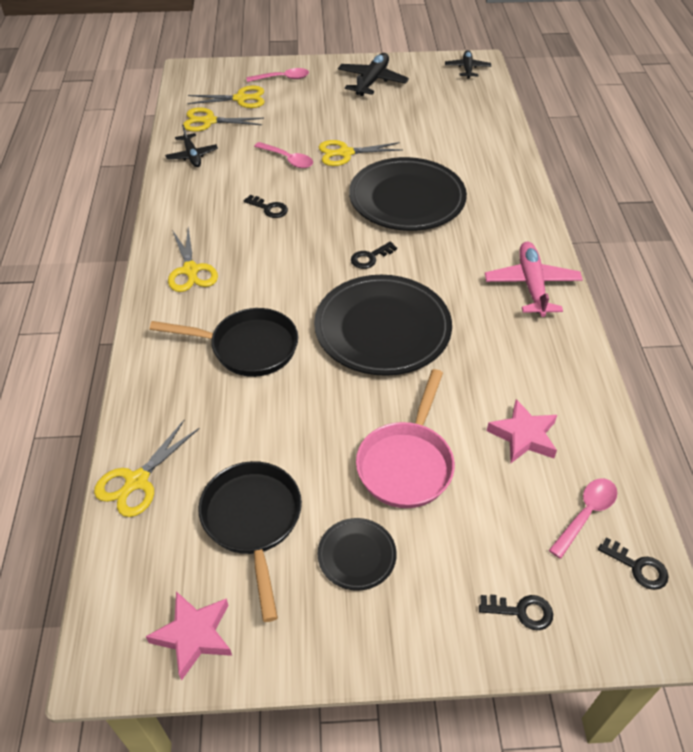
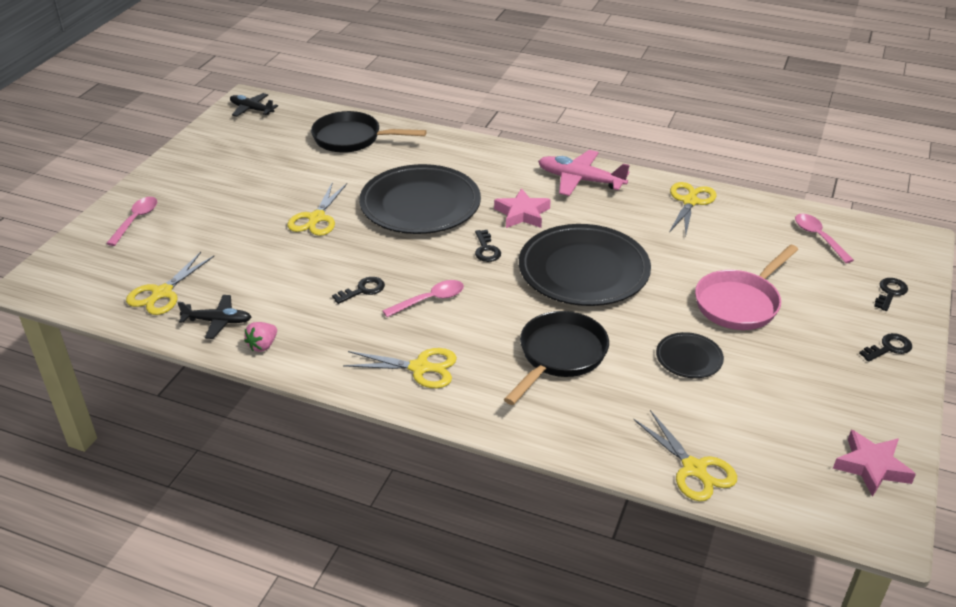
camera: 65 degrees left, 10 degrees down
(177, 185) = (263, 345): none -> pink strawberry
(240, 99) = (142, 259): yellow scissors -> yellow scissors (690, 202)
(253, 522) = (768, 404): black pan -> black pan (352, 139)
(288, 159) = (291, 256): pink spoon -> pink spoon (430, 300)
(356, 555) = (820, 355): black plate -> black plate (689, 358)
(372, 81) = (209, 167): black plane -> none
(406, 463) = (740, 303): pink pan -> pink pan turned 90 degrees clockwise
(523, 436) = (737, 239): pink star -> pink star (522, 214)
(638, 567) = (868, 233): black key -> black key (889, 348)

